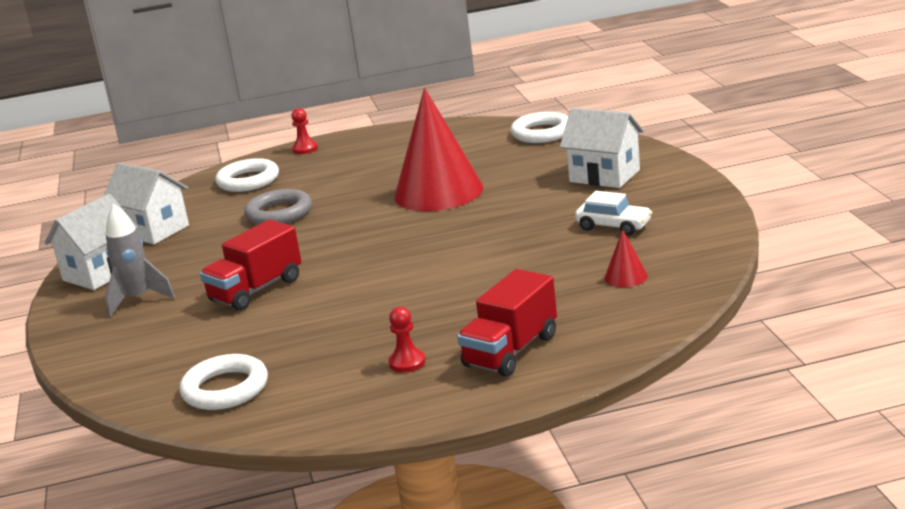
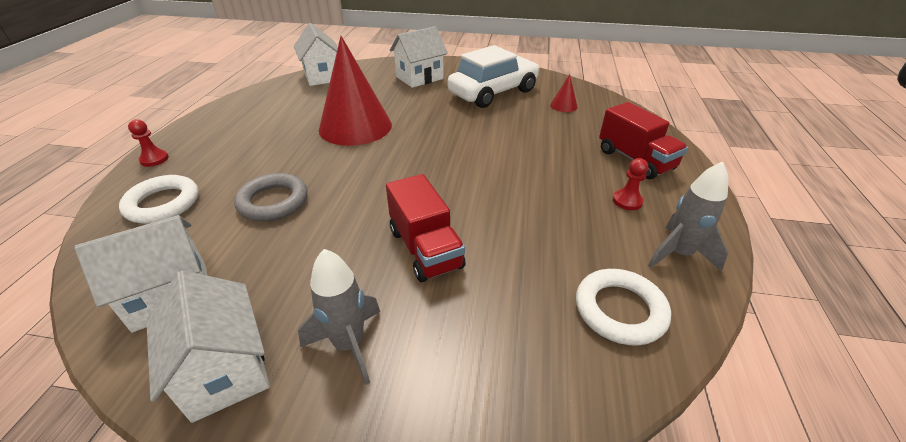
camera: 70 degrees left, 15 degrees up
(326, 405) = (678, 254): none -> grey rocket
(542, 133) = (322, 76): white ring -> white house
(614, 226) = (493, 92): white car -> white car, size x1.97

